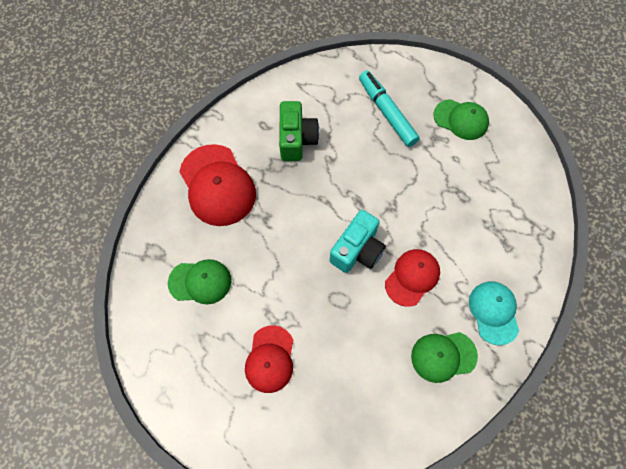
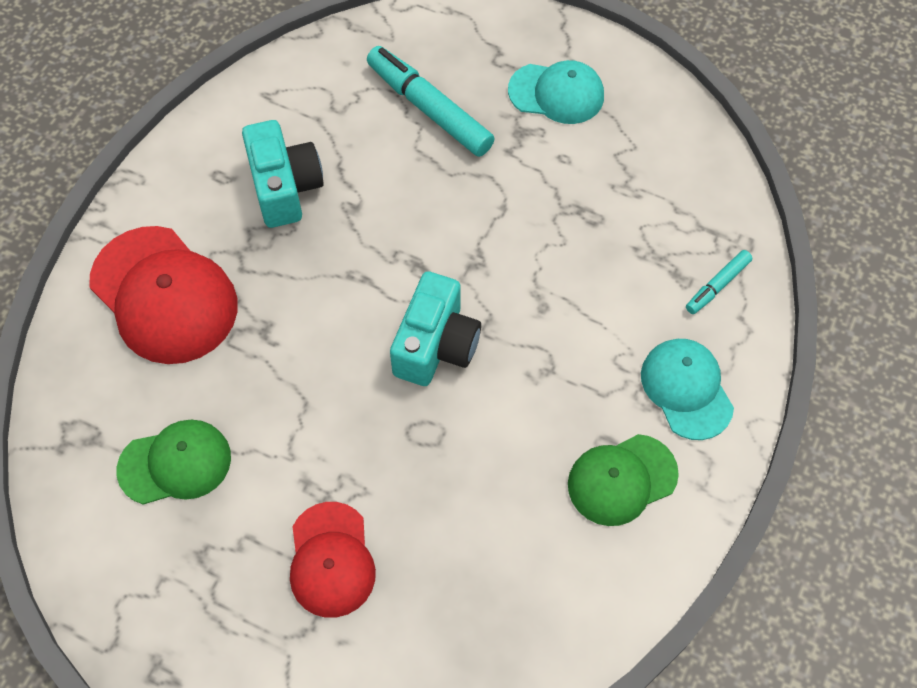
camera: 15 degrees left, 5 degrees down
(296, 139) = (285, 187): green camera -> turquoise camera
(412, 277) = (539, 367): red cap -> none
(461, 119) = (556, 93): green cap -> turquoise cap
(527, 255) = (717, 285): none -> turquoise marker

